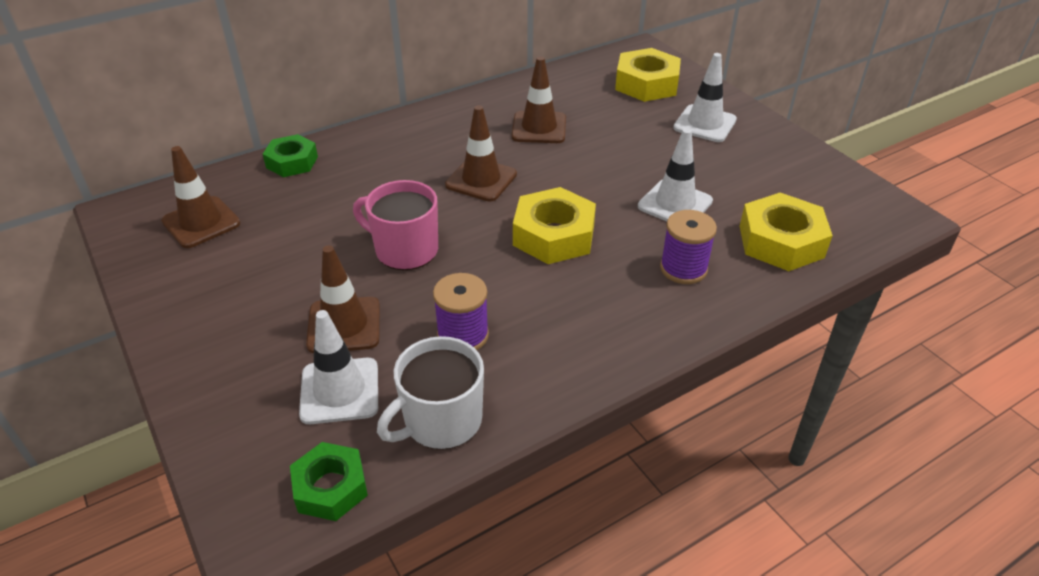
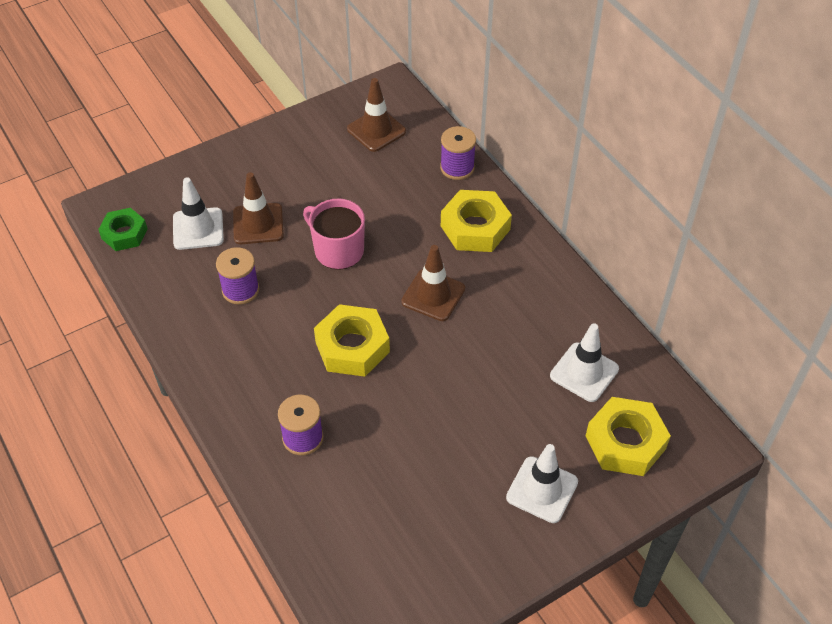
camera: 90 degrees right, 10 degrees up
(292, 162) = (457, 168): green nut -> purple spool
(405, 250) = (338, 250): pink mug -> pink mug turned 75 degrees counterclockwise
(441, 421) = (165, 282): white mug -> none
(539, 128) = (523, 339): brown traffic cone -> none
(675, 204) = (395, 443): white traffic cone -> white traffic cone (584, 372)
(781, 241) = (335, 523): yellow nut -> yellow nut (475, 227)

